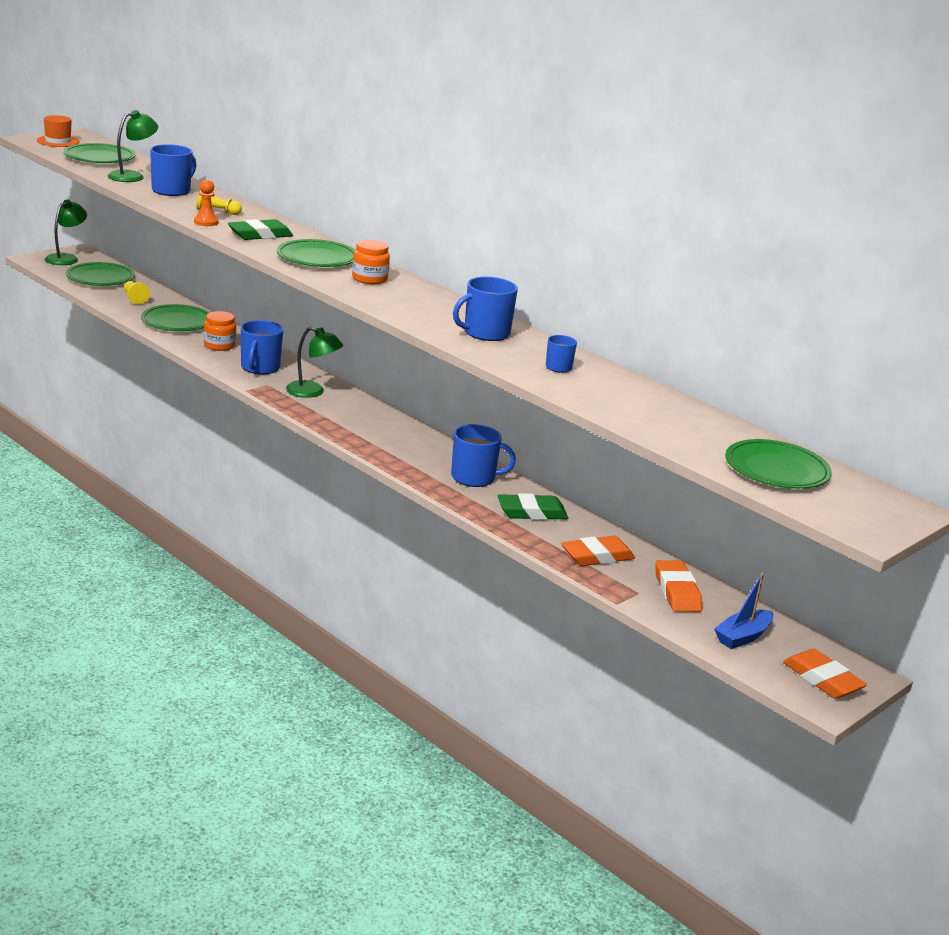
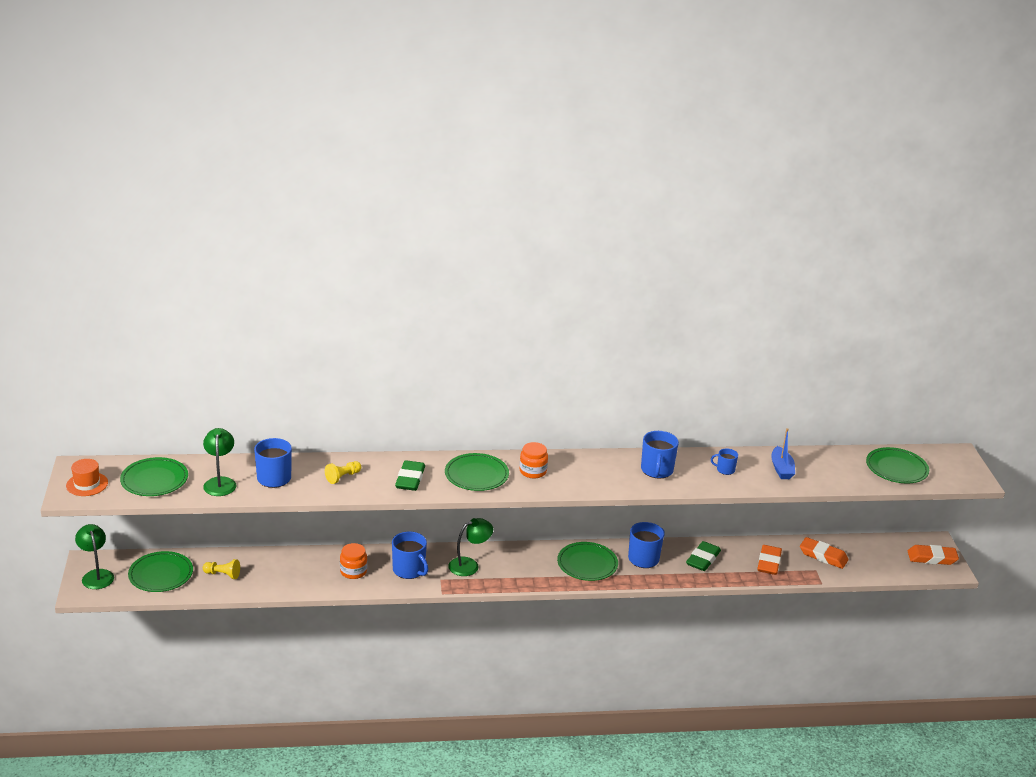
camera: 50 degrees left, 5 degrees up
(177, 322) = (290, 573): green plate -> green plate (587, 564)
(206, 222) = (362, 491): orange pawn -> none
(742, 637) = (879, 560): blue boat -> blue boat (781, 469)

